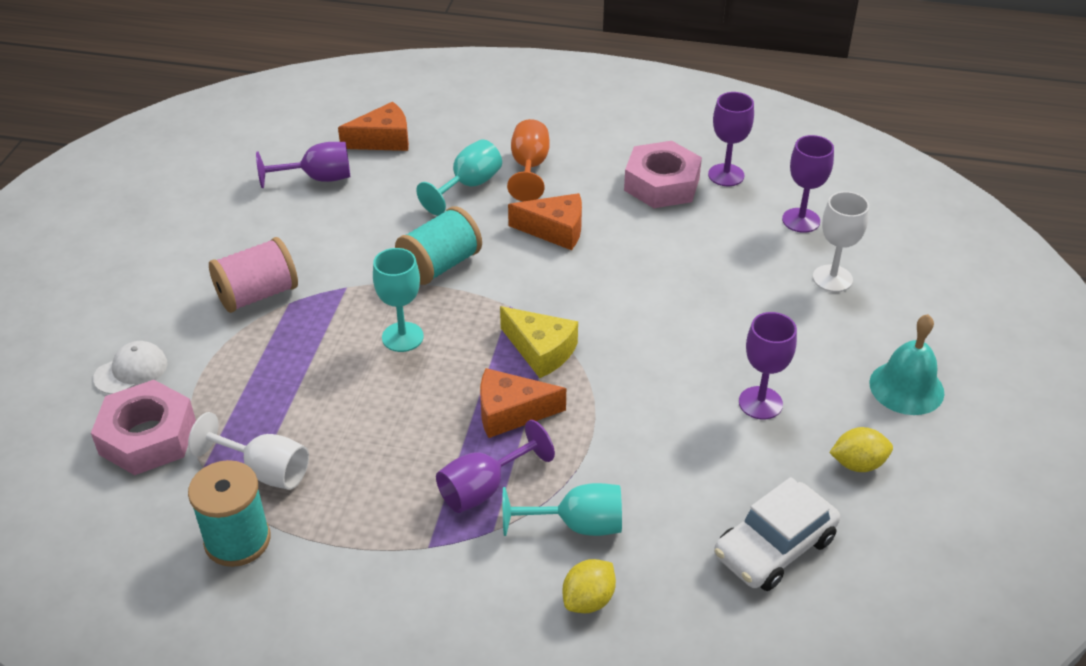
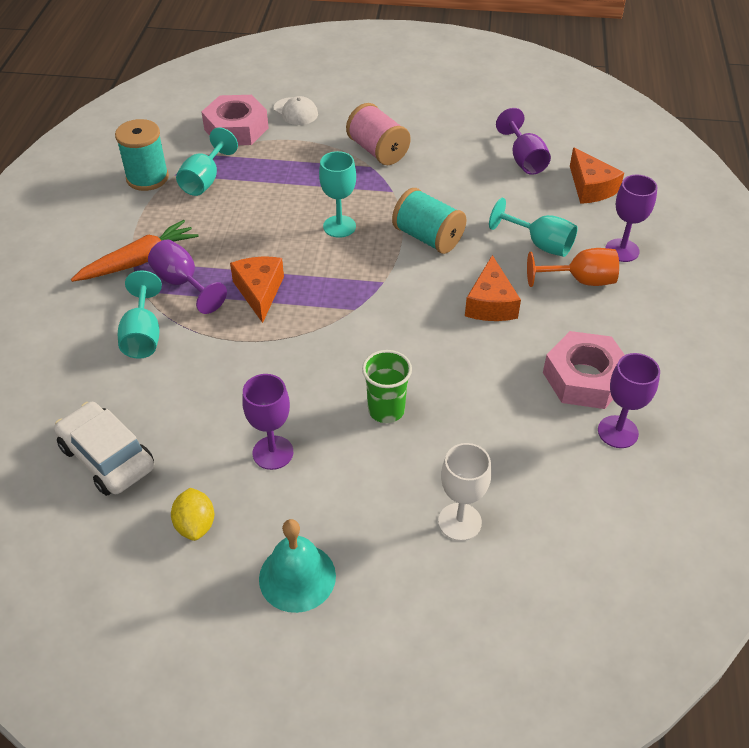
camera: 85 degrees right, 5 degrees up
(265, 471) = (205, 180): white goblet -> turquoise goblet
(430, 538) = (139, 261): none -> orange carrot
(541, 350) = (330, 304): yellow cheese -> none
(588, 600) = (74, 345): yellow lemon -> none
(701, 316) = (386, 410): none -> green cup
(801, 220) = (554, 498): purple goblet -> purple goblet (622, 250)

